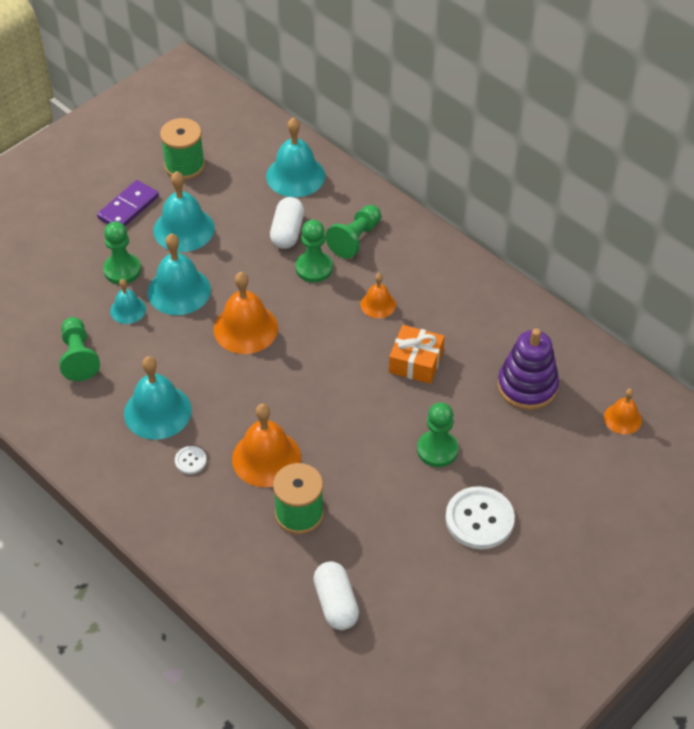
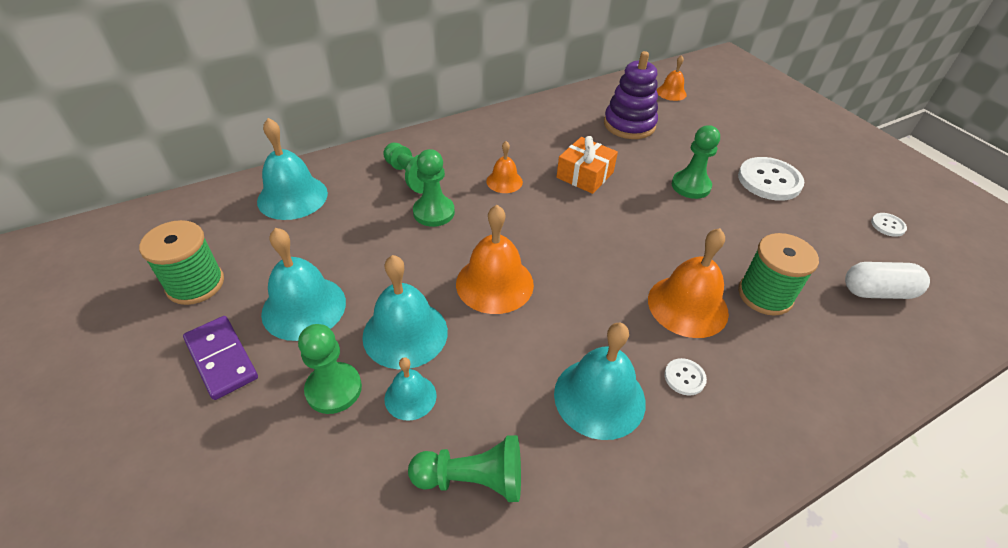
camera: 75 degrees left, 5 degrees down
(287, 232) = (370, 220): white capsule -> none
(445, 626) = (888, 225): none -> white button

